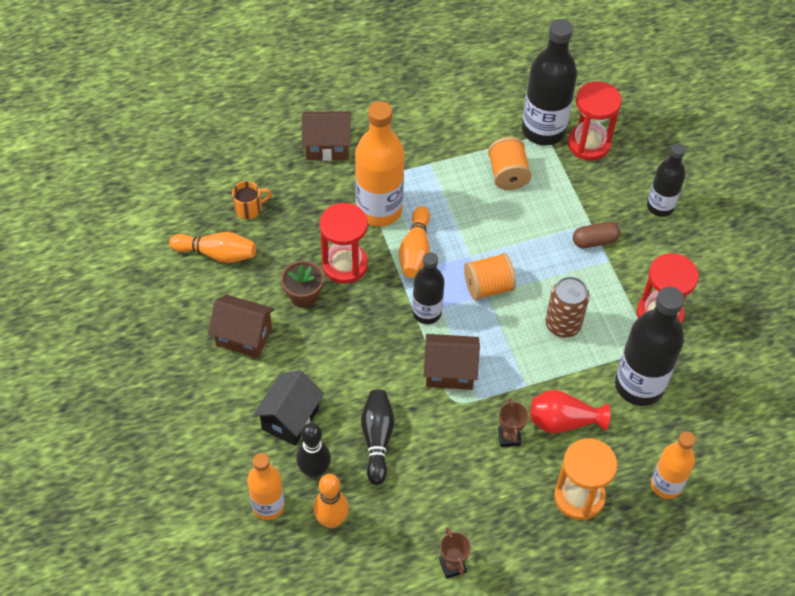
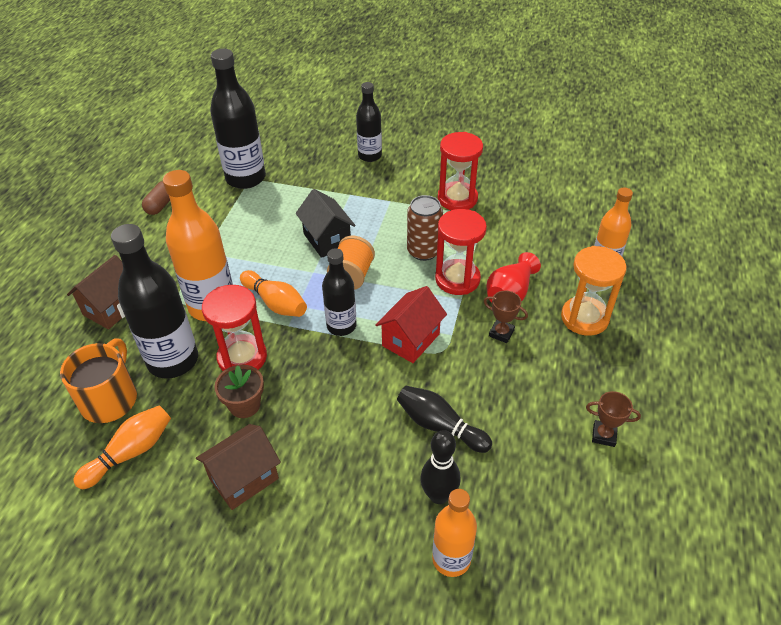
camera: 55 degrees left, 10 degrees down
(249, 208) = (110, 399): orange mug -> orange mug, size x1.76
(290, 419) = (367, 486): black house -> black house (327, 240)
(331, 520) = (502, 509): orange bowling pin -> none
(449, 371) = (410, 340): brown house -> red house
(508, 174) = (263, 215): orange spool -> none
(589, 144) = (282, 162): red hourglass -> red hourglass (457, 279)
(594, 241) = (367, 199): brown capsule -> brown capsule (161, 205)
(639, 385) = (509, 237): black bottle -> black bottle (173, 360)

